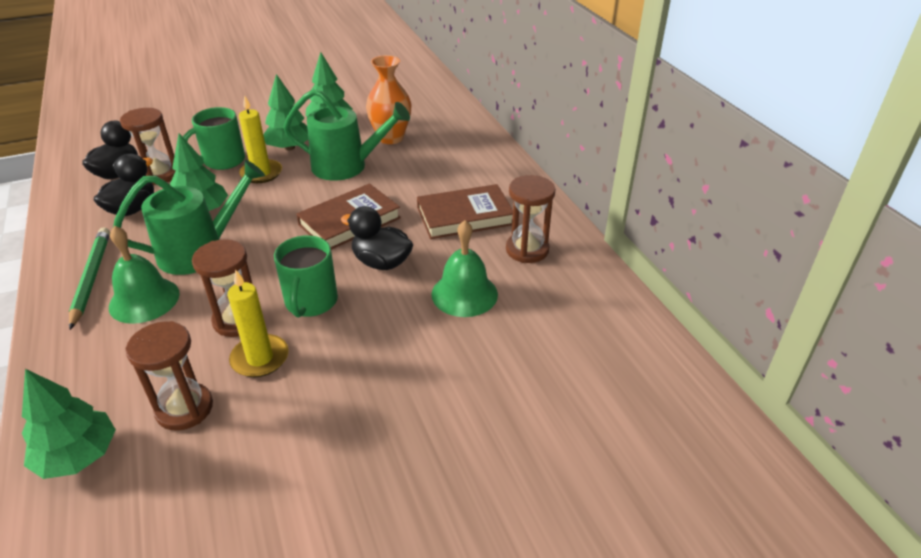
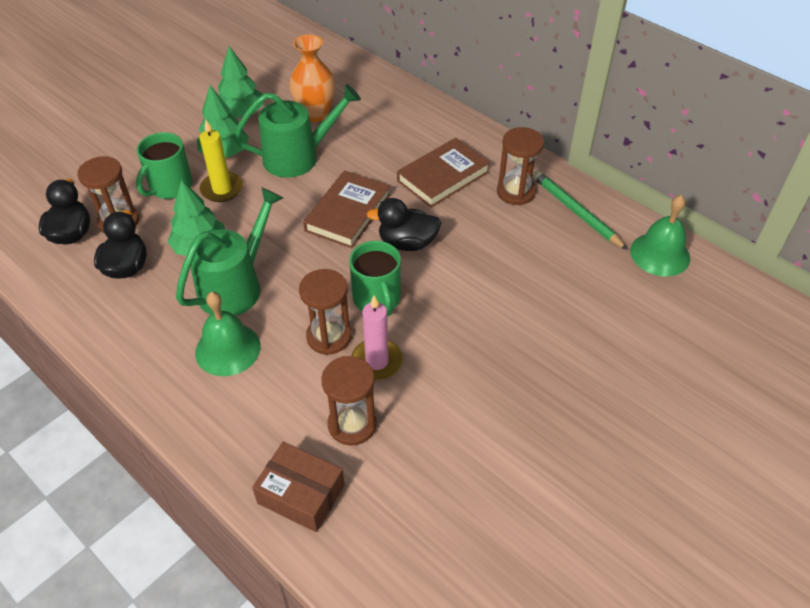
camera: 25 degrees left, 10 degrees up
(78, 456) = (301, 494): green tree -> brown box
(92, 277) = (156, 347): green pencil -> green pencil (575, 211)
(260, 358) = (377, 361): yellow candle -> pink candle
(464, 294) = (495, 248): green bell -> green bell (660, 254)

